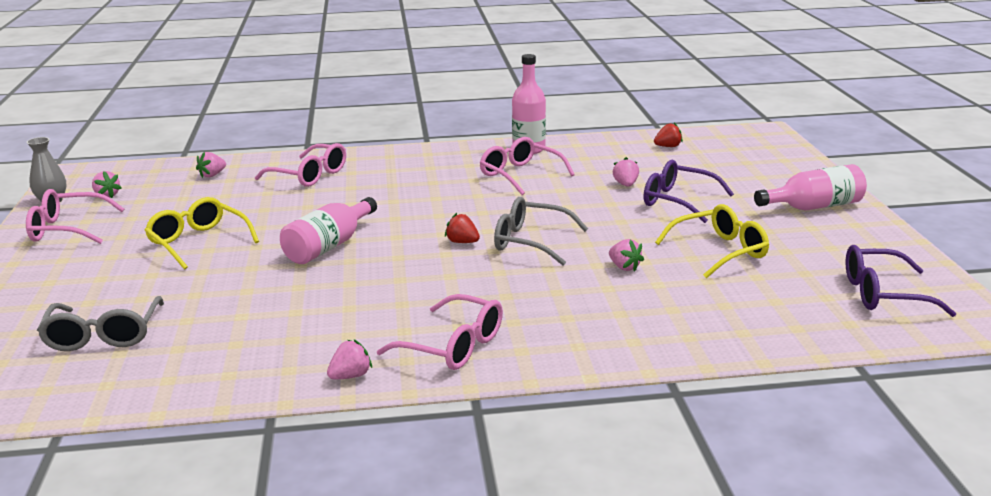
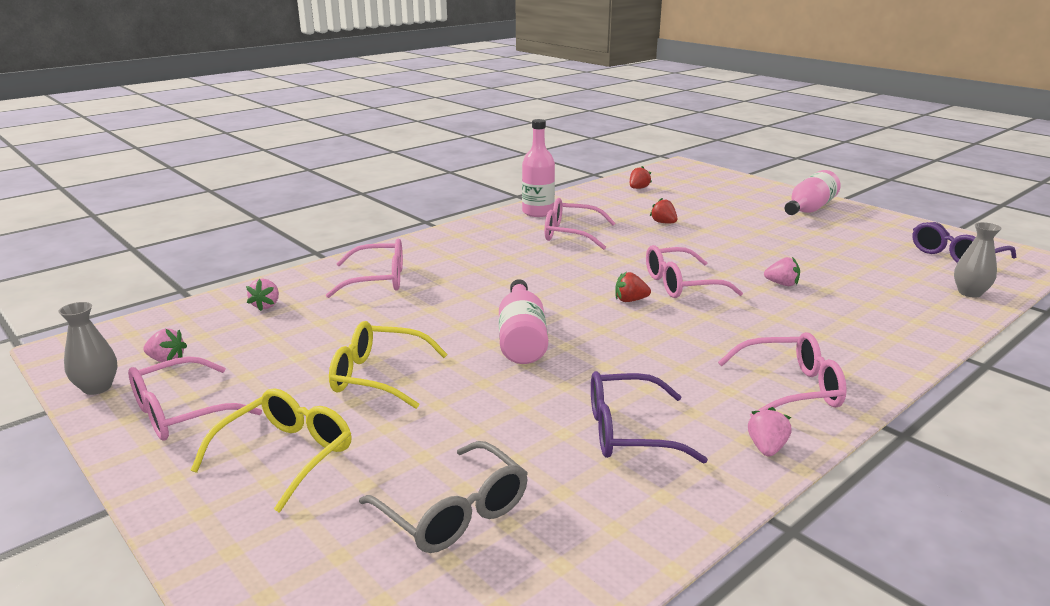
camera: 35 degrees left, 0 degrees up
(531, 242) = (681, 284): grey glasses -> pink glasses
(625, 185) = (663, 223): pink strawberry -> red strawberry
(678, 201) = (722, 226): purple glasses -> purple glasses (629, 431)
(719, 251) = (816, 254): yellow glasses -> yellow glasses (286, 456)
(809, 331) = (969, 293): none -> grey vase

